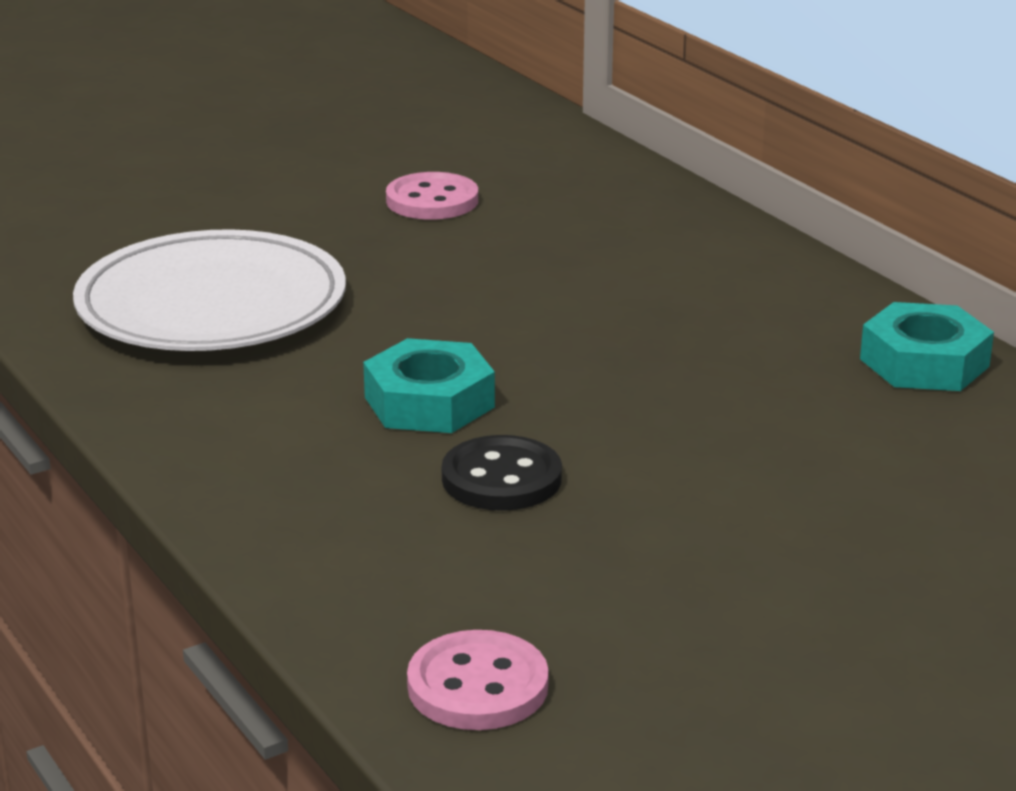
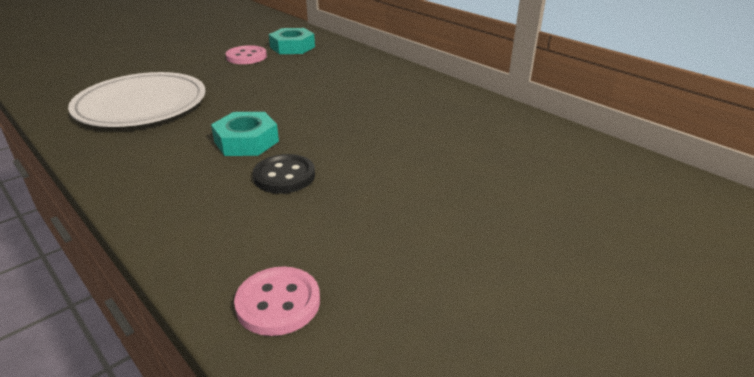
camera: 10 degrees left, 5 degrees up
(924, 362) = (471, 106): turquoise nut -> turquoise nut (292, 47)

